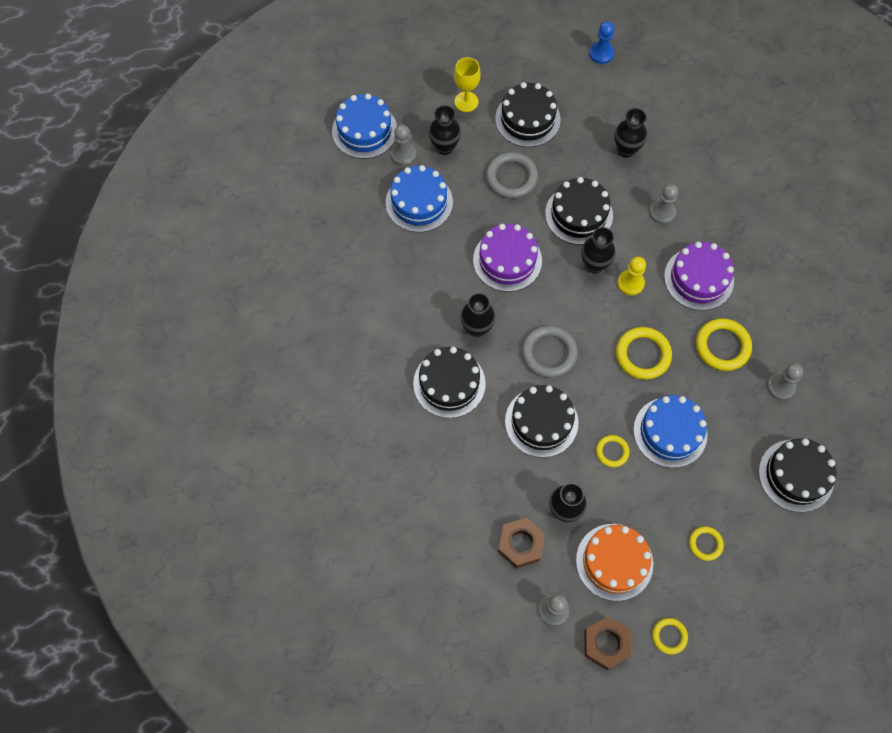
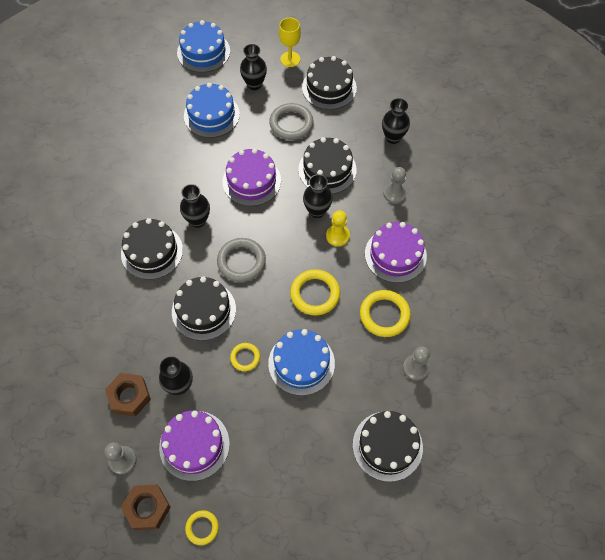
camera: 25 degrees right, 5 degrees down
(403, 154) = (221, 78): grey pawn -> none
(601, 53) = (414, 62): blue pawn -> none
(614, 562) = (194, 445): orange cake -> purple cake
(705, 544) = (277, 466): yellow ring -> none

